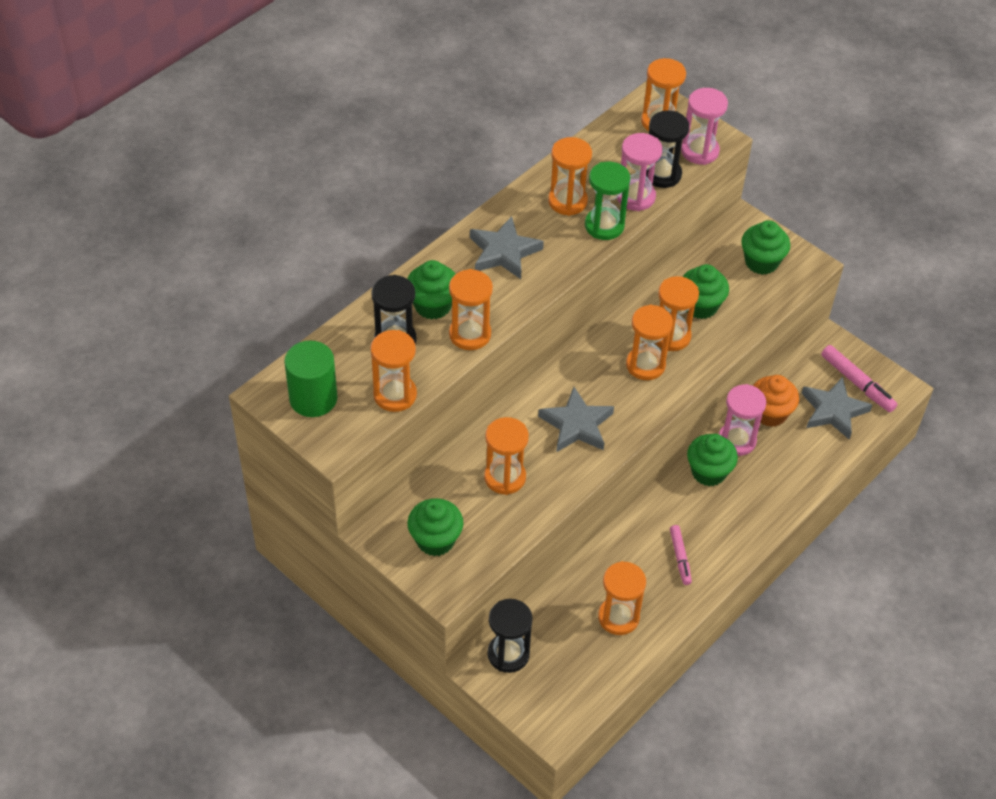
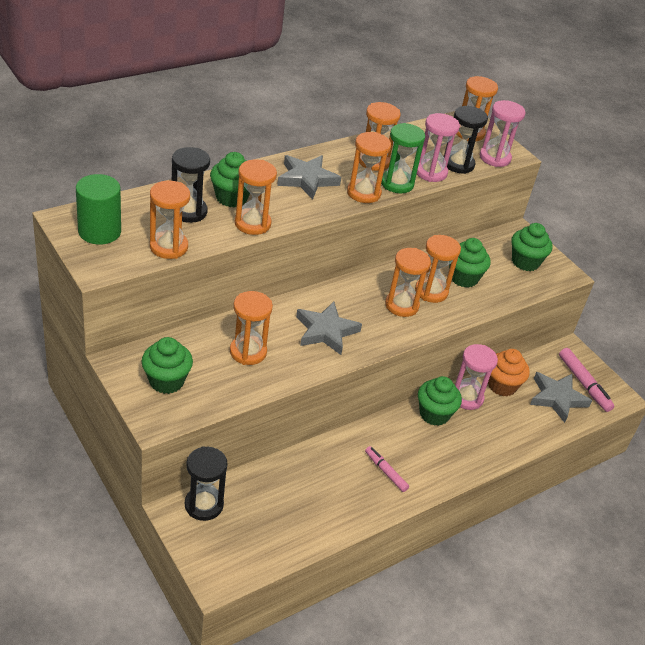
camera: 10 degrees right, 10 degrees down
(618, 617) = (313, 503): orange hourglass -> orange hourglass (363, 193)
(680, 557) = (385, 471): pink marker -> pink marker turned 135 degrees clockwise

